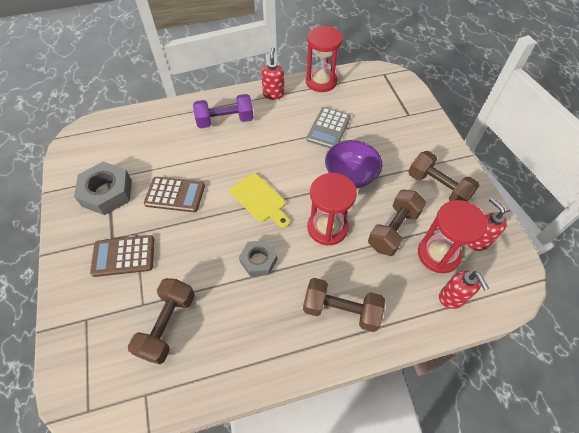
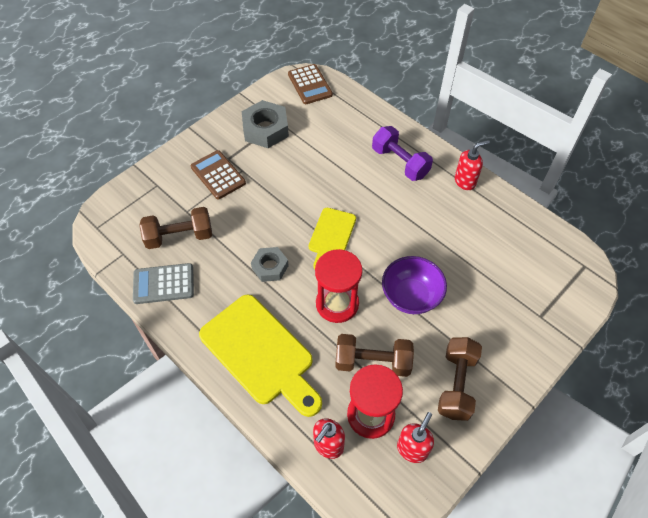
camera: 60 degrees right, 0 degrees up
(175, 195) = (294, 173): brown calculator -> brown calculator (310, 85)
(321, 81) = (519, 212): red hourglass -> none
(328, 128) = (458, 249): grey calculator -> grey calculator (163, 284)
(341, 310) = (260, 353): brown dumbbell -> yellow cutting board

